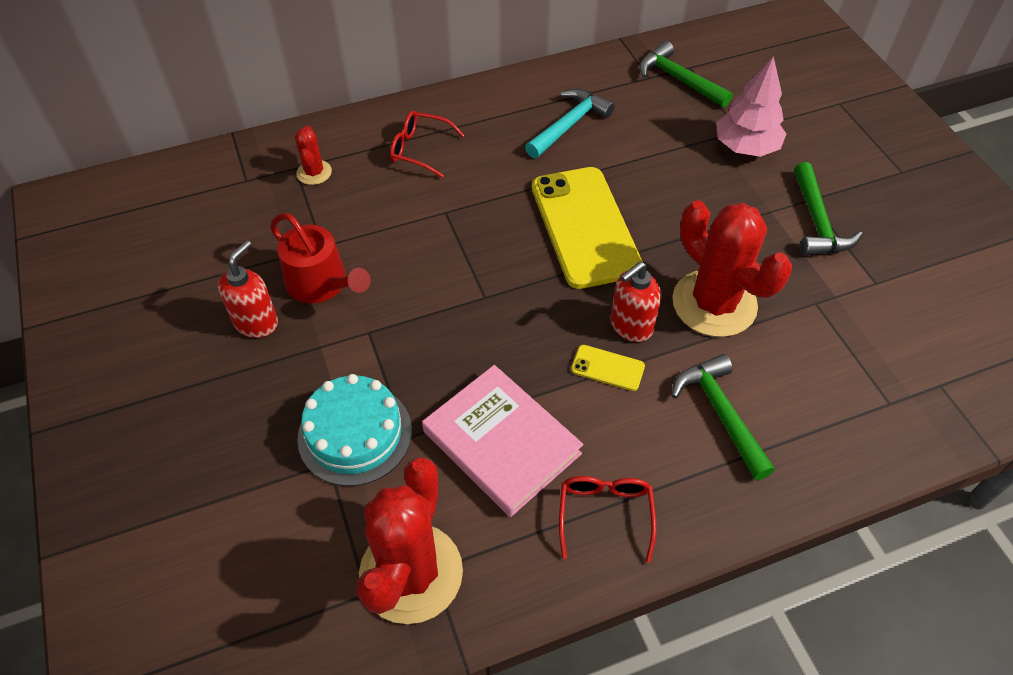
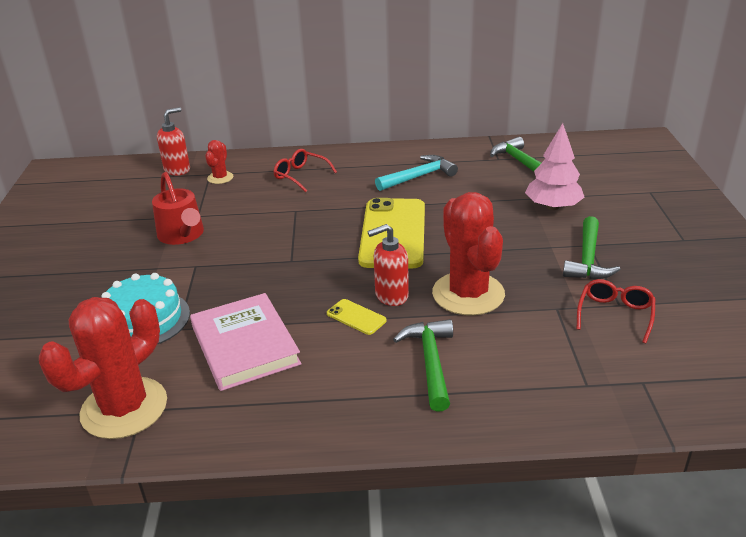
camera: 20 degrees right, 20 degrees down
(256, 322) = (125, 248): red soap dispenser -> red soap dispenser (177, 170)
(605, 514) = (294, 405): red glasses -> red glasses (615, 314)

